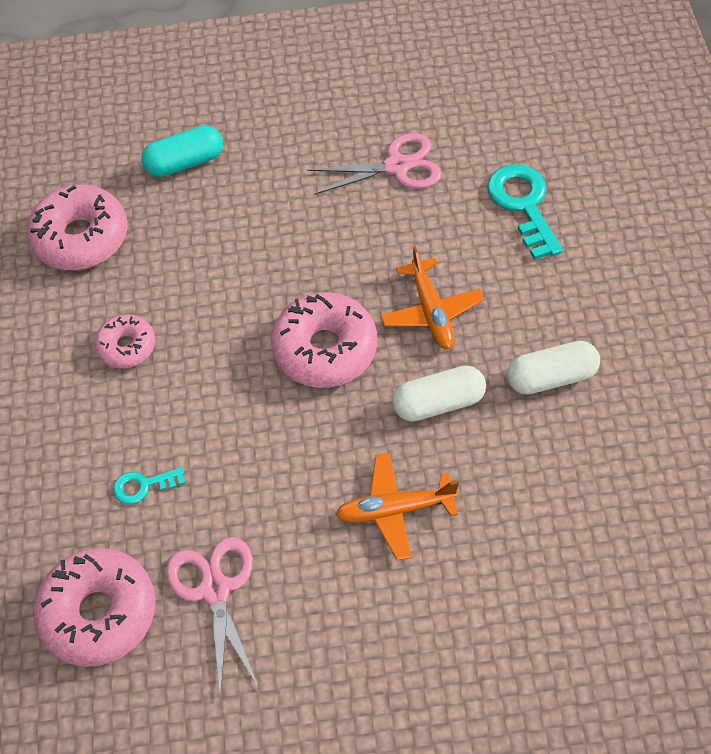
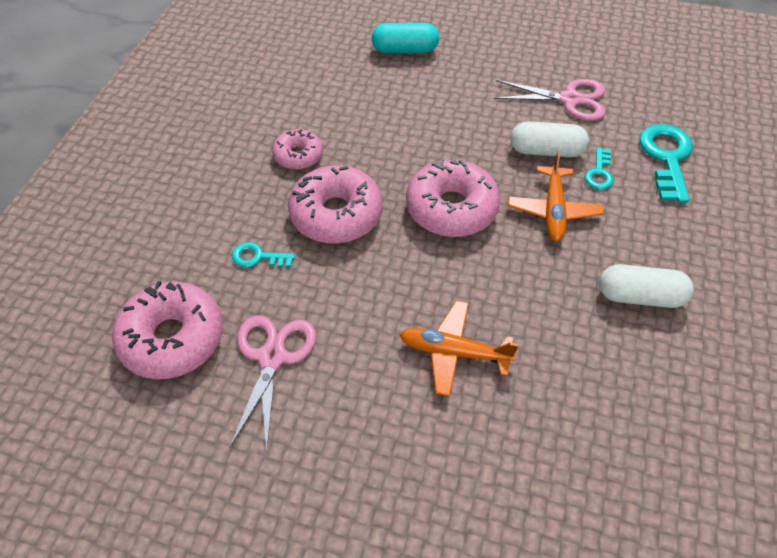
camera: 20 degrees right, 5 degrees down
(81, 238) = (304, 74): pink donut -> pink donut (336, 214)
(438, 403) = (529, 281): white capsule -> white capsule (546, 151)
(461, 249) = (599, 173): none -> turquoise key

